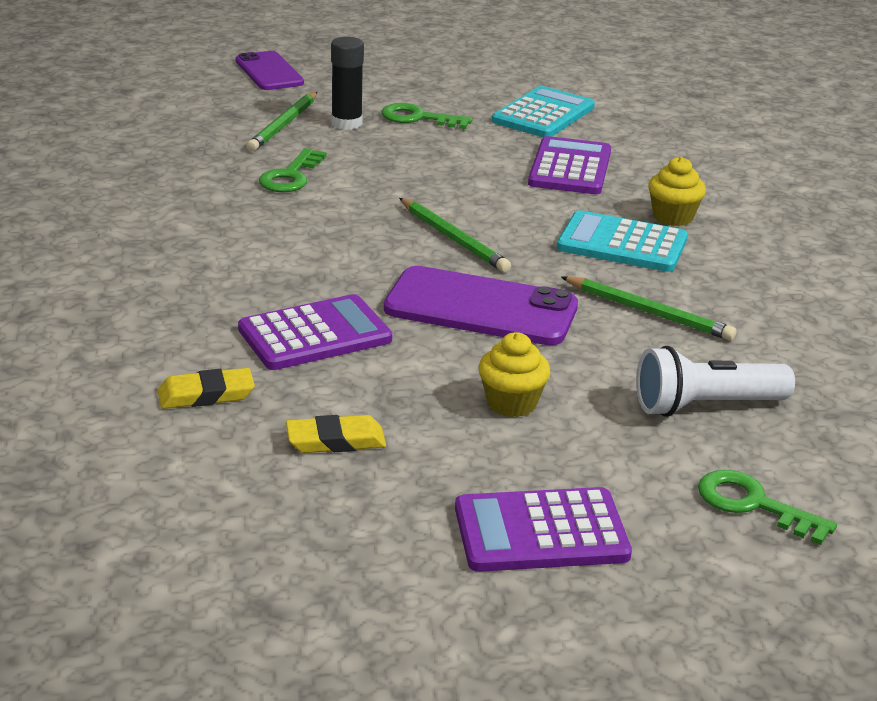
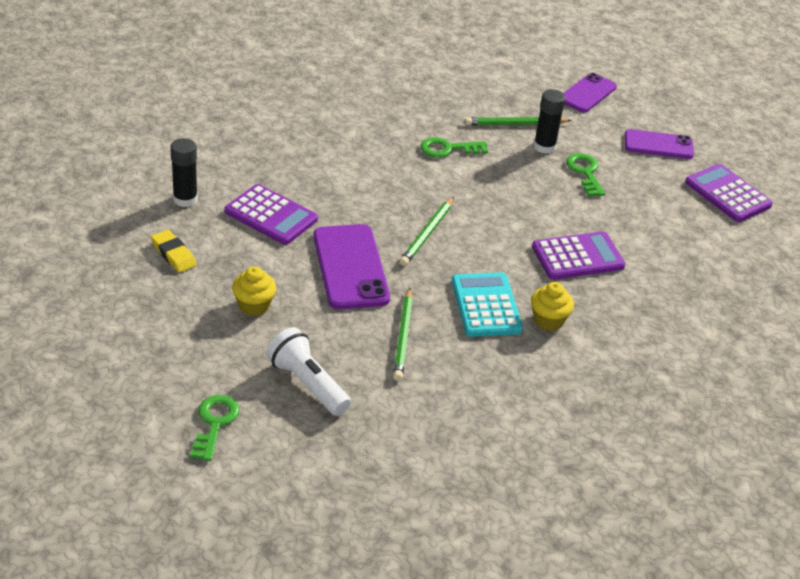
camera: 60 degrees right, 10 degrees up
(206, 395) = (185, 199): yellow eraser -> black glue stick
(405, 69) = (658, 145): none -> purple phone
(541, 532) = (137, 347): purple calculator -> purple calculator (727, 194)
(543, 114) = (653, 224): turquoise calculator -> none

